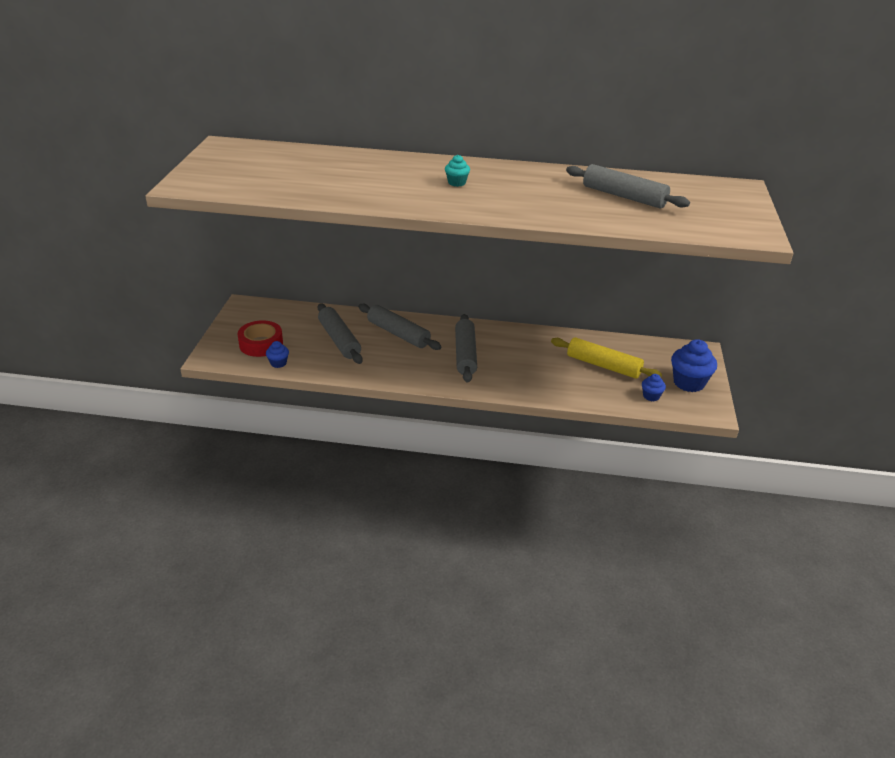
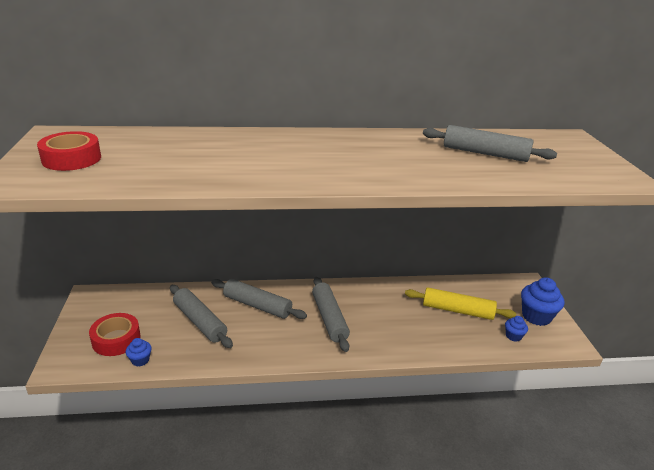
camera: 15 degrees left, 5 degrees down
(234, 169) = (71, 159): none -> red tape
(456, 183) = (321, 153): turquoise cupcake -> none

